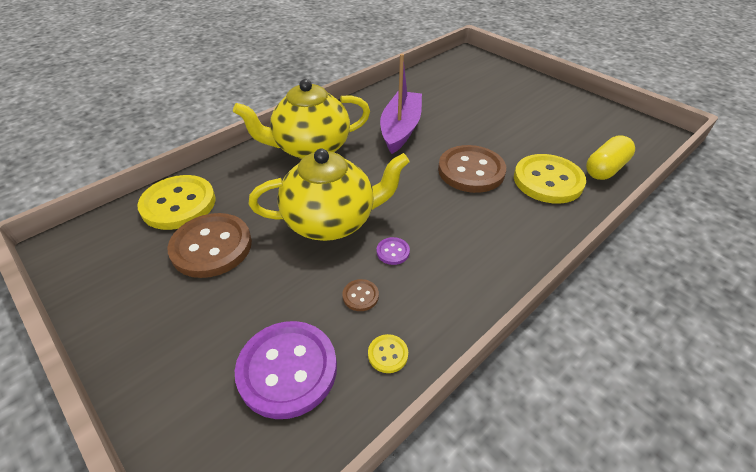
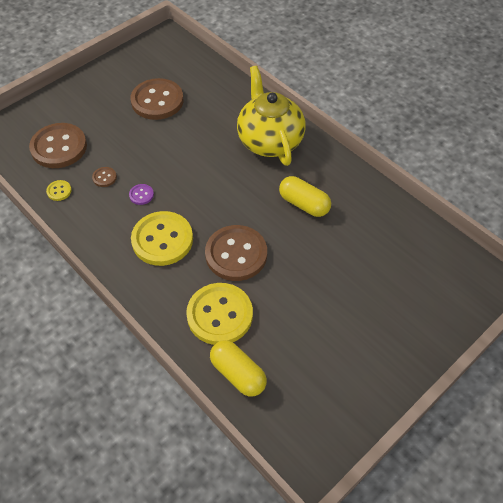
camera: 90 degrees right, 10 degrees up
(178, 204) = (201, 77): yellow button -> yellow button (162, 240)
(287, 370) = (59, 147): purple button -> brown button
(331, 221) = (176, 159): yellow teapot -> none
(400, 129) = (304, 204): purple boat -> yellow capsule

